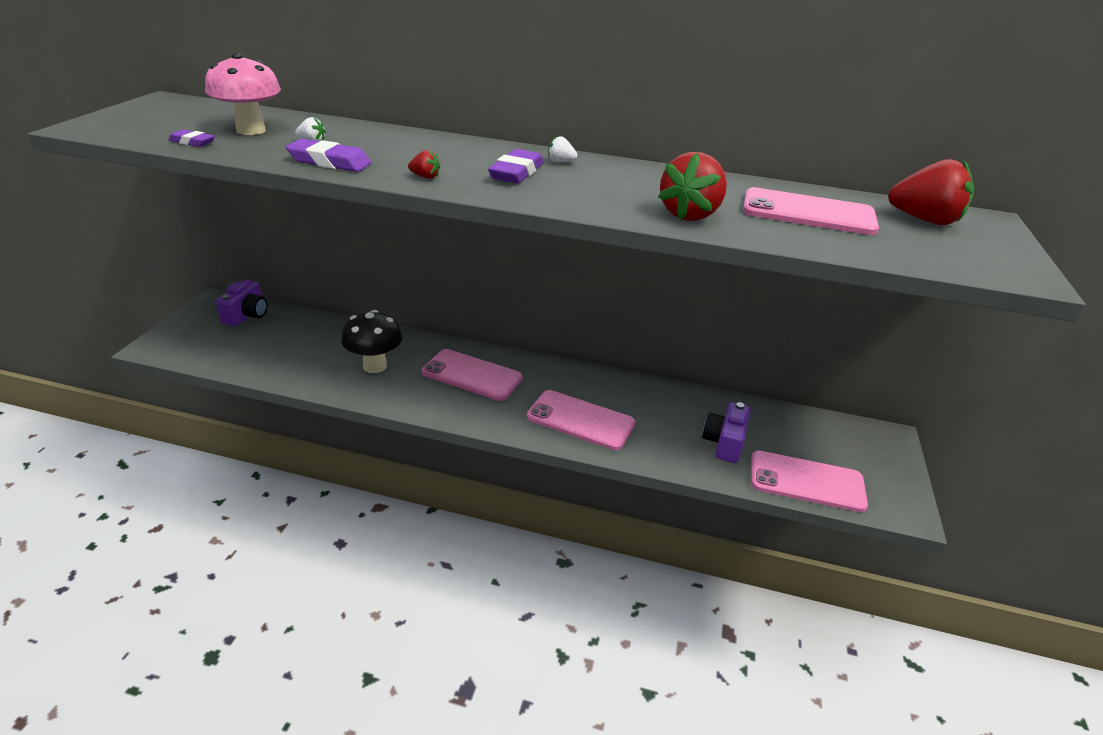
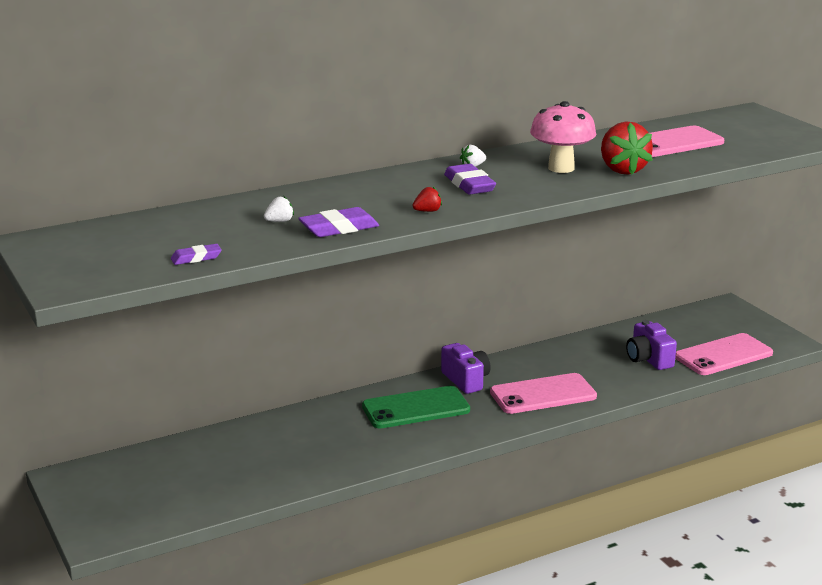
camera: 40 degrees left, 10 degrees down
(246, 315) = (126, 470): purple camera -> purple camera (466, 380)
(251, 130) = (204, 232): pink mushroom -> pink mushroom (561, 168)
(375, 366) = (328, 442): black mushroom -> none
(472, 375) = (415, 408): pink phone -> green phone
(924, 220) = (727, 124): red strawberry -> none

